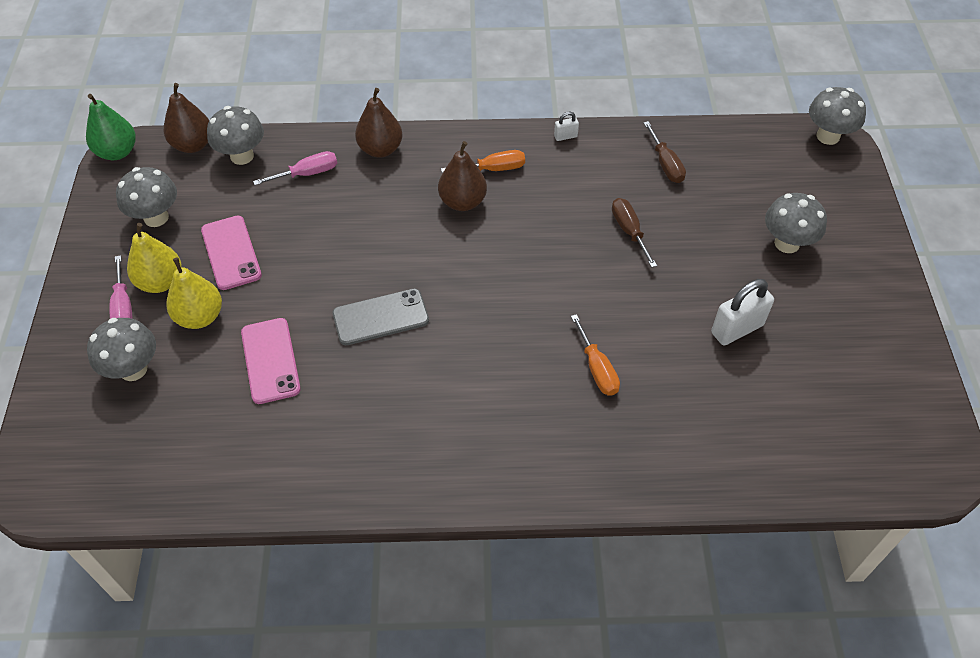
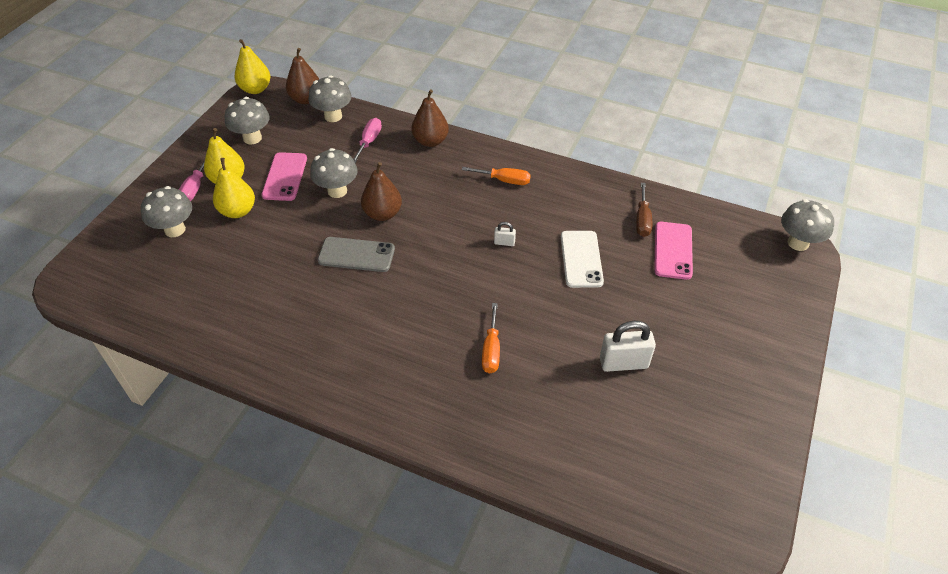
camera: 25 degrees right, 5 degrees down
(117, 152) = (255, 89): green pear -> yellow pear
(270, 360) = (264, 256): pink phone -> pink phone (673, 250)
(307, 174) = (369, 141): pink screwdriver -> pink screwdriver turned 75 degrees counterclockwise
(462, 202) = (466, 196): brown pear -> brown pear (382, 214)
(565, 136) = (574, 175): white padlock -> white padlock (504, 242)
(629, 231) = (581, 259): brown screwdriver -> white phone
(787, 243) = (708, 313): grey mushroom -> grey mushroom (337, 191)

